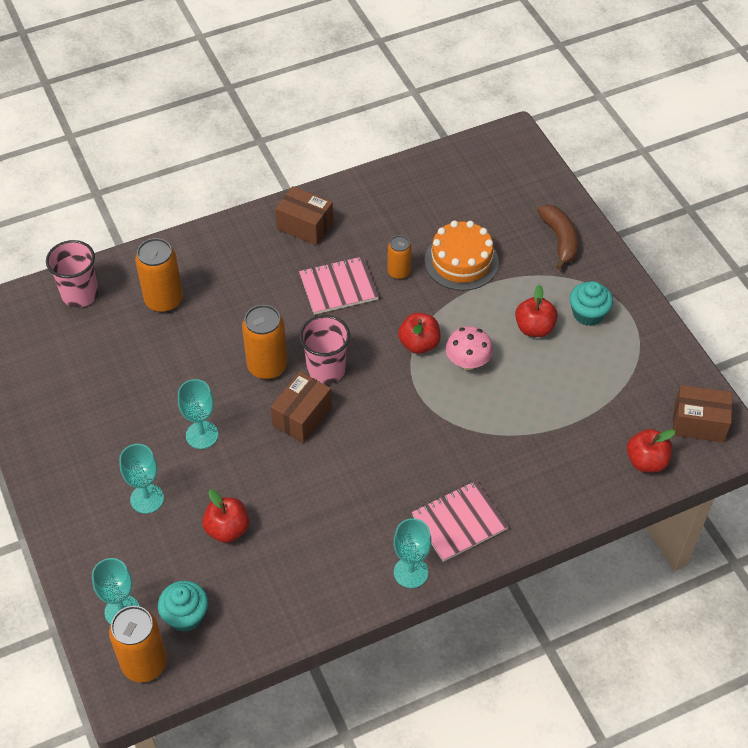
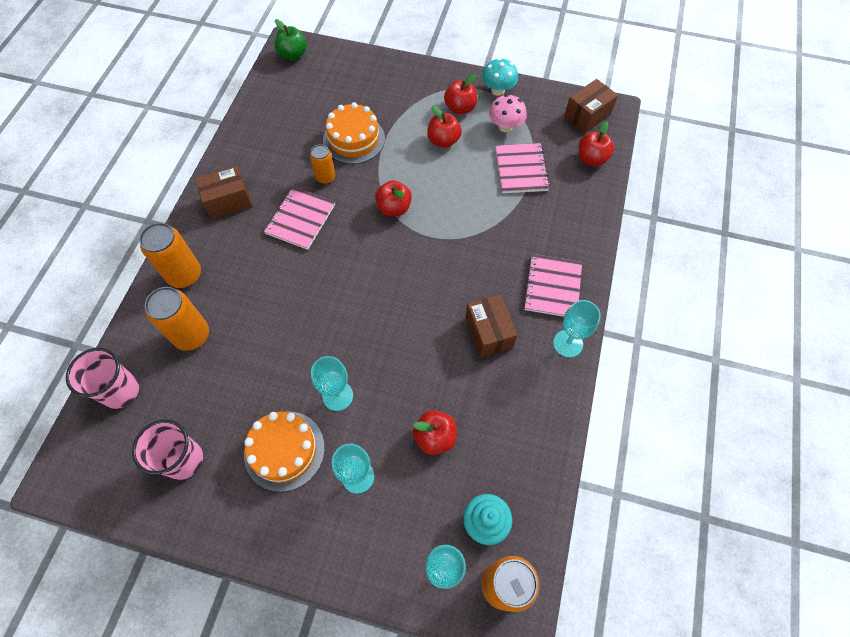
camera: 50 degrees left, 10 degrees up
(125, 434) = (284, 450): none -> orange cake
(267, 366) = (321, 309): orange can -> orange can (185, 275)
(302, 416) = (385, 318): brown box -> brown box (488, 332)
(326, 369) = (360, 275): pink cup -> pink cup (184, 460)
(468, 362) = (434, 193): pink mushroom -> pink mushroom (505, 126)
(506, 148) = (293, 55): none -> green apple
(560, 240) = (391, 81): brown banana -> none
(568, 411) = (521, 169): none -> pink notebook
(588, 314) = (460, 108): turquoise cupcake -> red apple
(645, 328) = (498, 90): none -> turquoise mushroom

